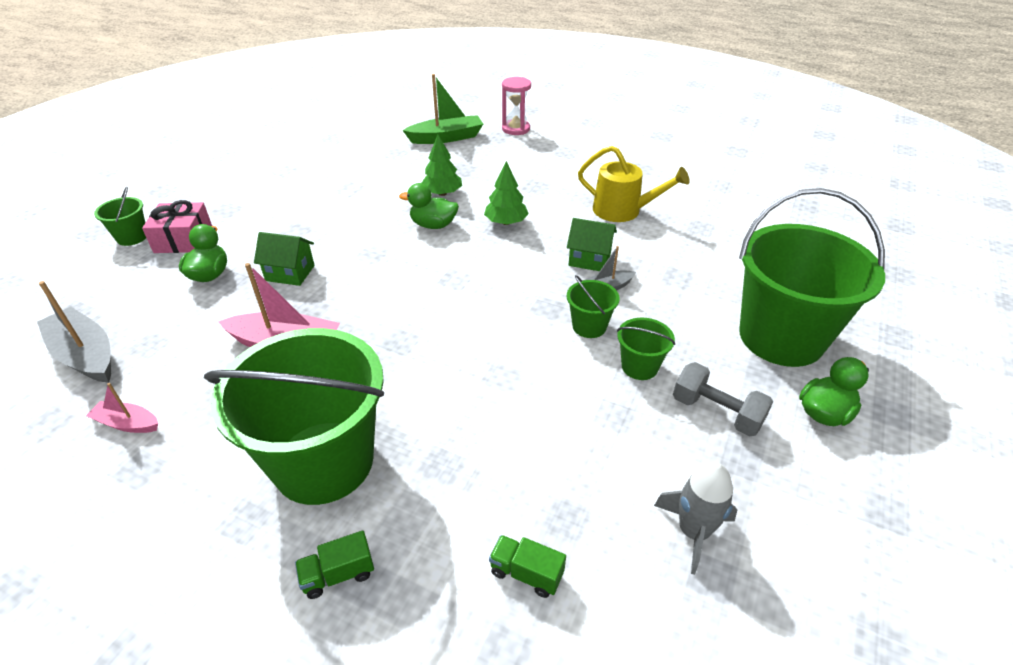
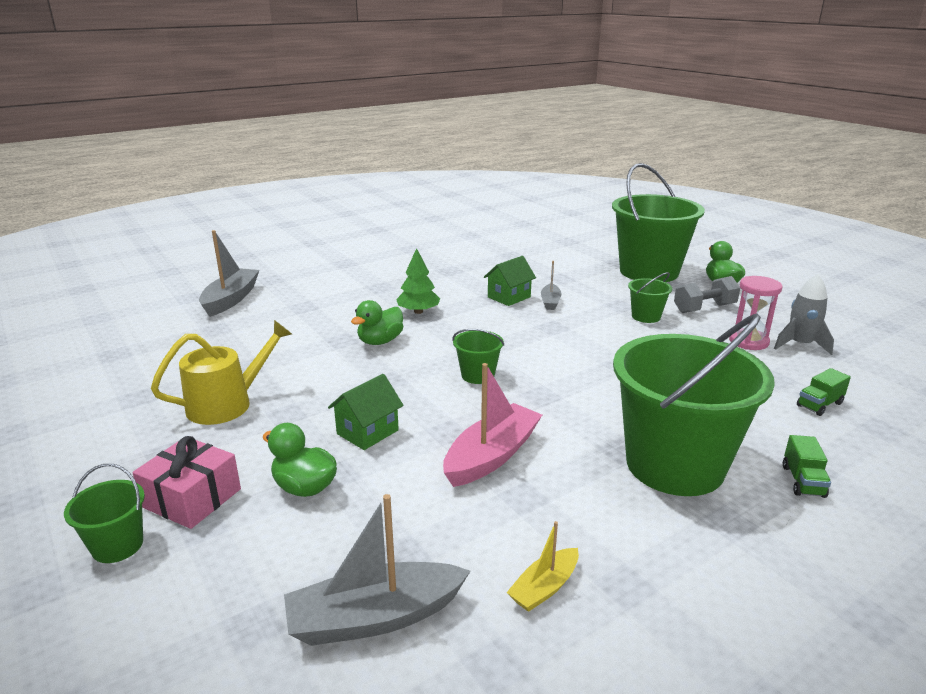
camera: 60 degrees left, 15 degrees down
(127, 423) = (544, 588): pink boat -> yellow boat
(442, 193) = (331, 325): green tree -> none
(446, 138) = (231, 299): green boat -> grey boat
(516, 129) = (271, 269): pink hourglass -> pink hourglass (748, 341)
(589, 326) = (589, 319): green bucket -> green bucket (478, 375)
(622, 210) = (460, 270): yellow watering can -> yellow watering can (227, 404)

